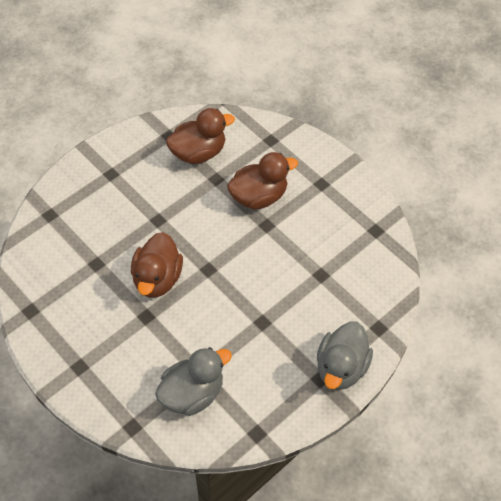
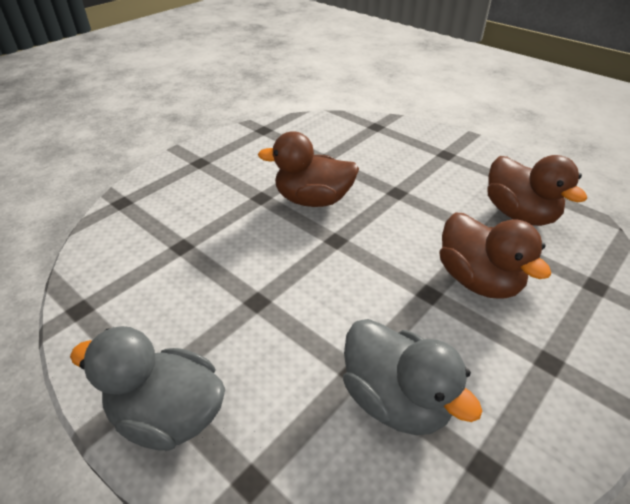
camera: 85 degrees right, 15 degrees down
(192, 393) = (153, 243): grey duck -> grey duck (395, 399)

